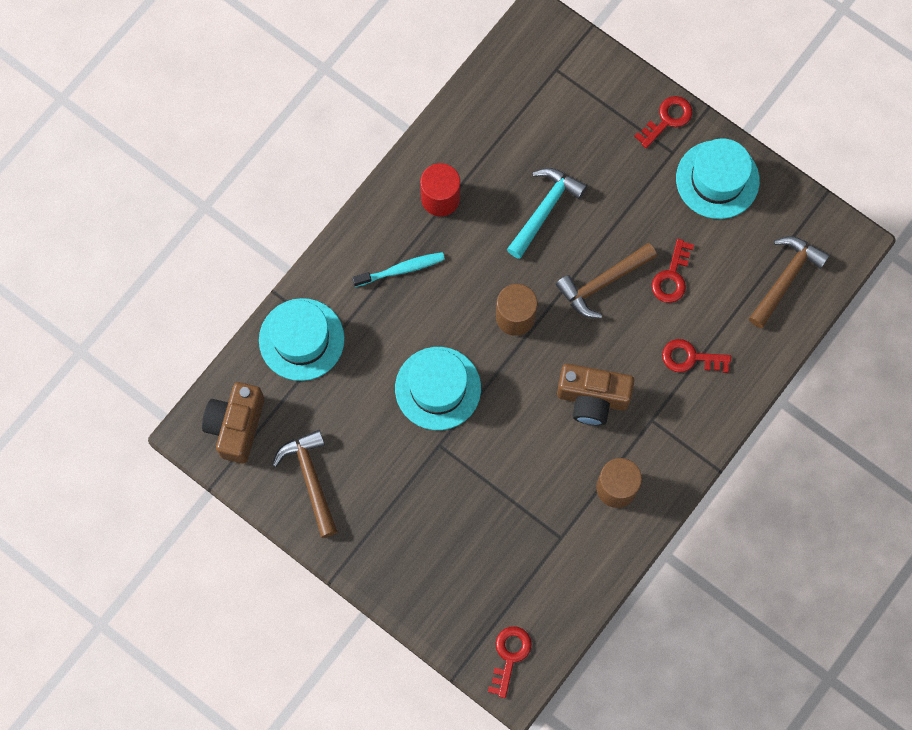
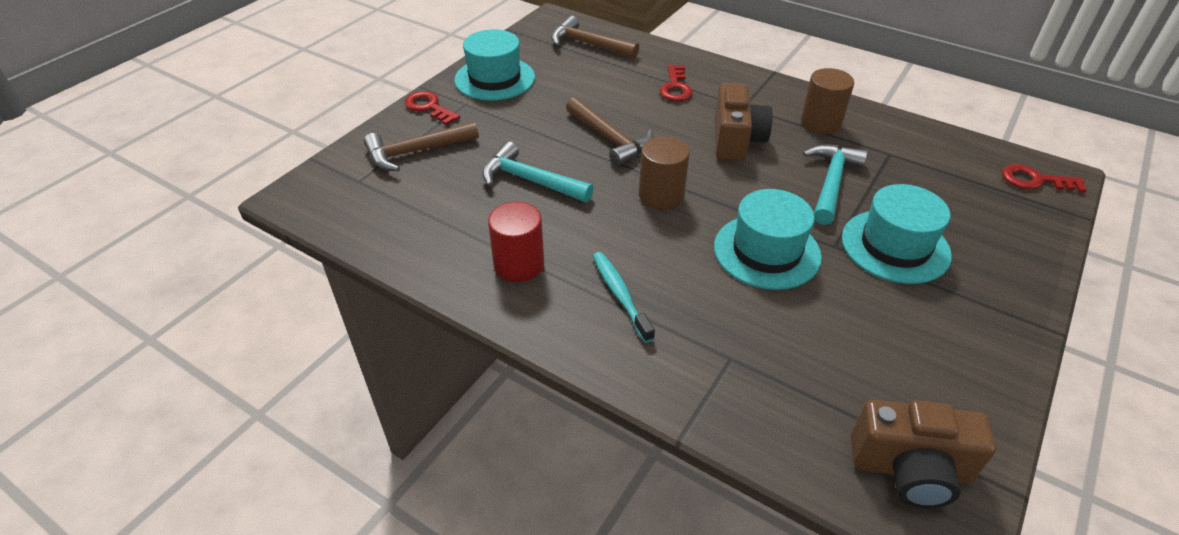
camera: 95 degrees left, 30 degrees down
(301, 339) = (745, 396): turquoise hat -> turquoise hat (895, 246)
(311, 479) = (942, 366): brown hammer -> brown hammer (416, 152)
(520, 468) = (831, 183): none -> turquoise hammer
(672, 276) = (596, 99): red key -> none

